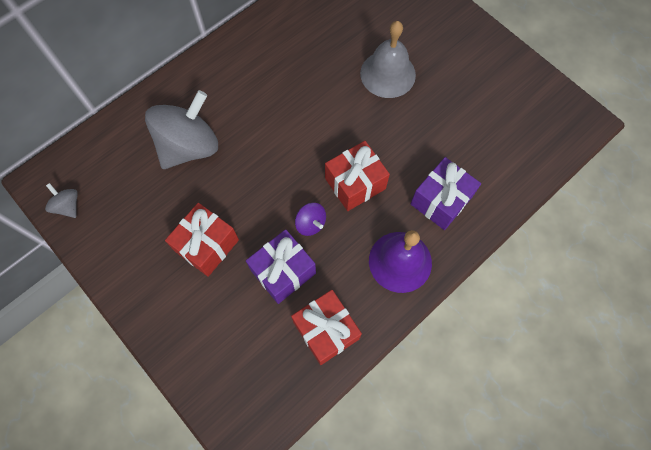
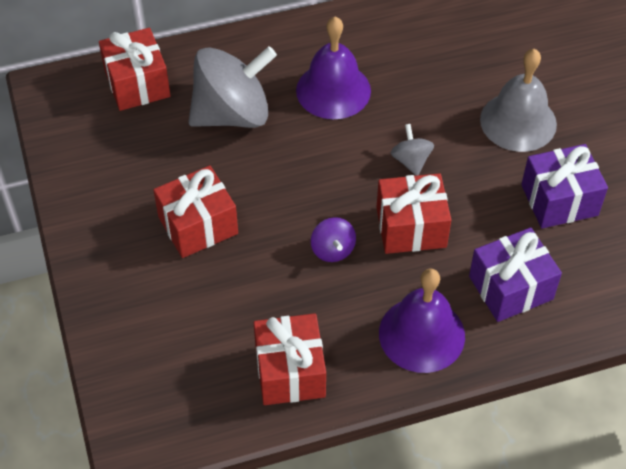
camera: 25 degrees right, 15 degrees down
(68, 206) = (65, 125): grey spinning top -> grey spinning top (411, 161)
(107, 150) = (137, 84): none -> red gift
(252, 99) = (333, 90): none -> purple bell
(283, 272) = (272, 288): purple gift -> purple gift (559, 200)

